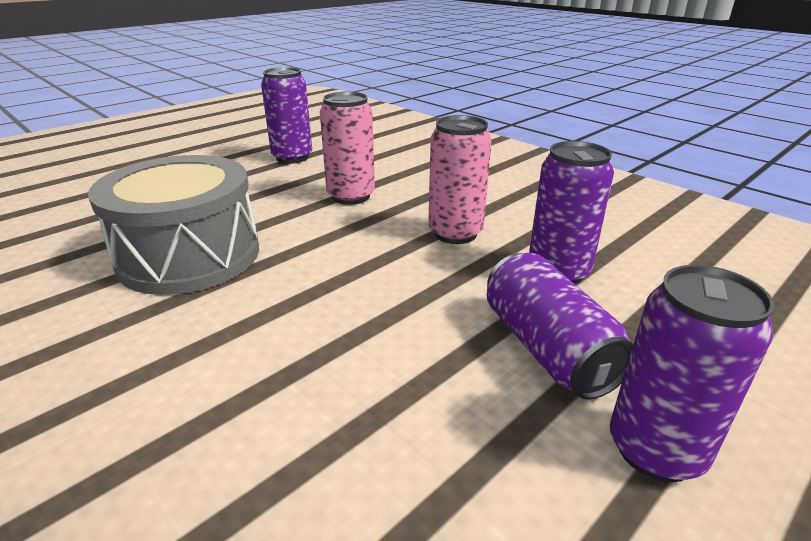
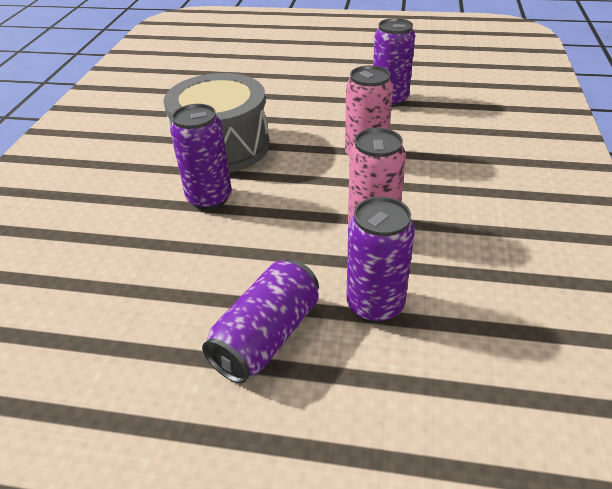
camera: 55 degrees right, 10 degrees up
(655, 449) = (203, 425): purple can -> purple can (209, 198)

